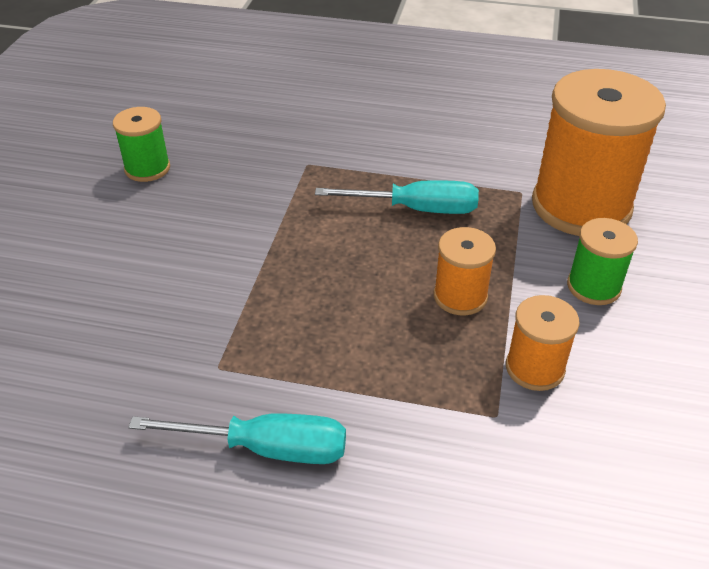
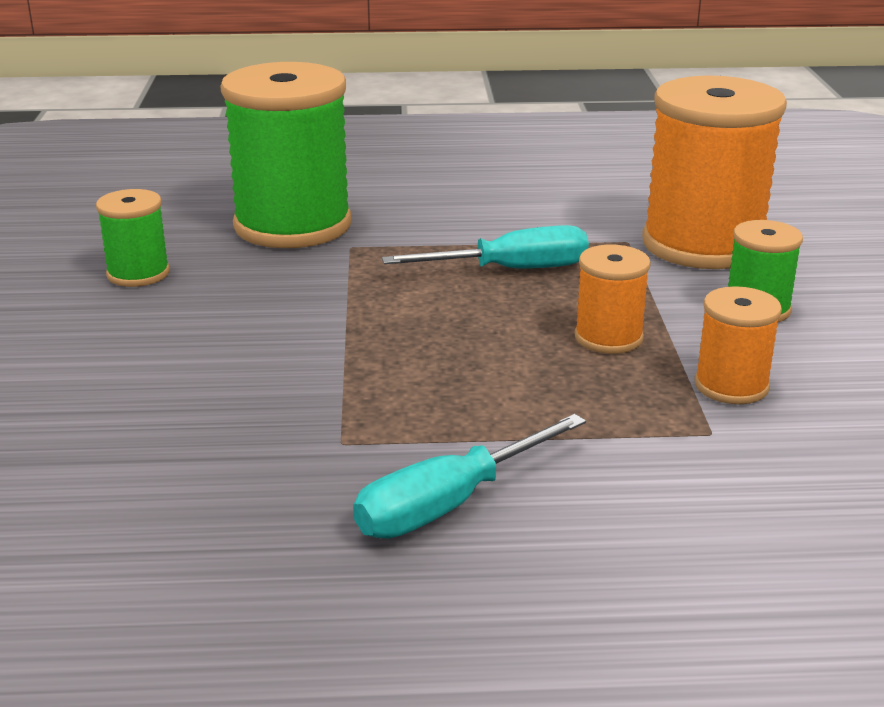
camera: 15 degrees left, 15 degrees down
(266, 448) = (449, 504): turquoise screwdriver -> turquoise screwdriver turned 150 degrees clockwise
(274, 135) = (293, 225): none -> green spool

